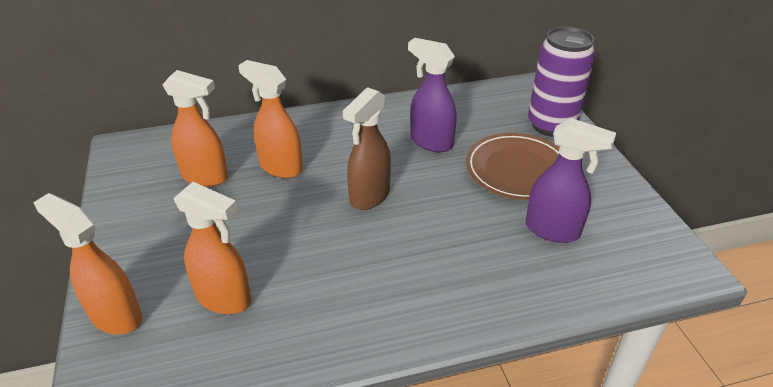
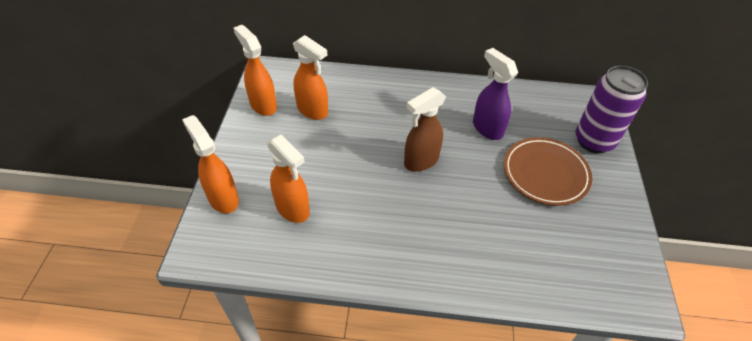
camera: 20 degrees right, 10 degrees up
(280, 167) = (366, 118): orange spray bottle -> orange spray bottle (263, 105)
(553, 230) = (548, 234): purple spray bottle -> none

